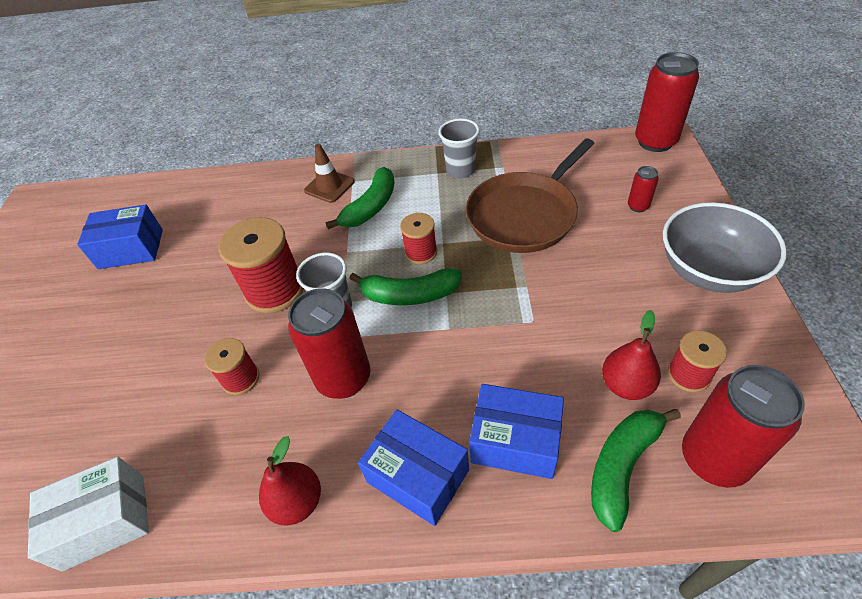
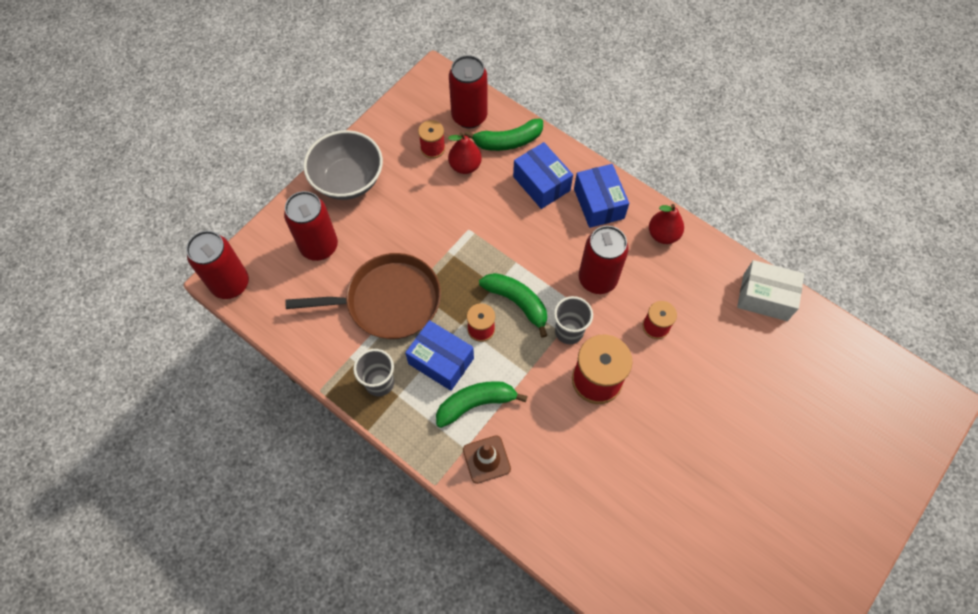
camera: 145 degrees left, 15 degrees up
(131, 249) = (684, 527): blue box -> blue box (441, 361)
(638, 206) = (319, 246): red can -> red can, size x2.15

